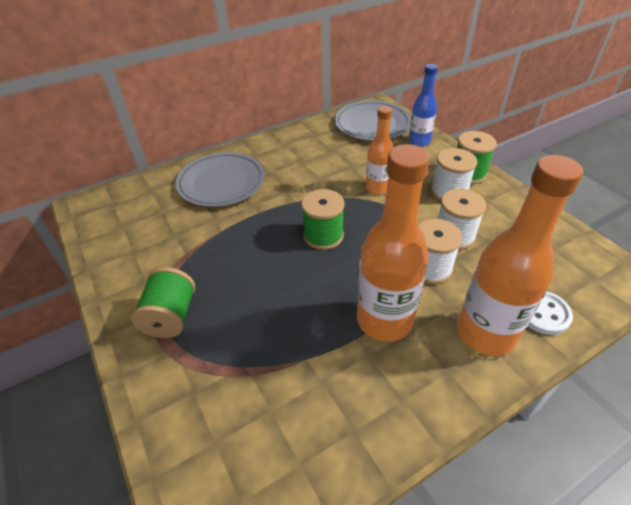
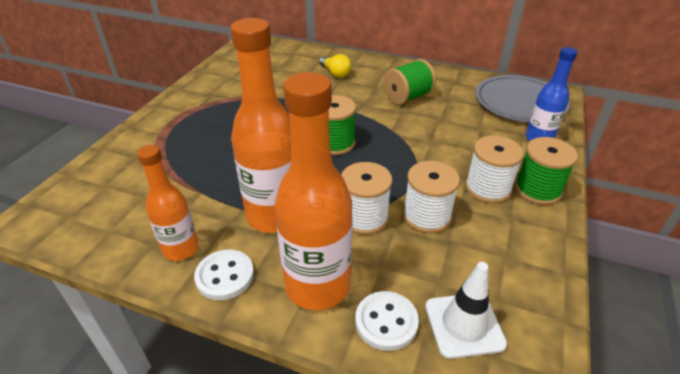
camera: 50 degrees right, 5 degrees down
(171, 316) = (189, 119): green spool -> green spool (407, 97)
(221, 182) = (335, 73): grey plate -> yellow light bulb
(377, 188) = (432, 144): orange bottle -> orange bottle (181, 249)
(435, 389) = (225, 276): none -> white button
(565, 277) = (464, 325): none -> white traffic cone

